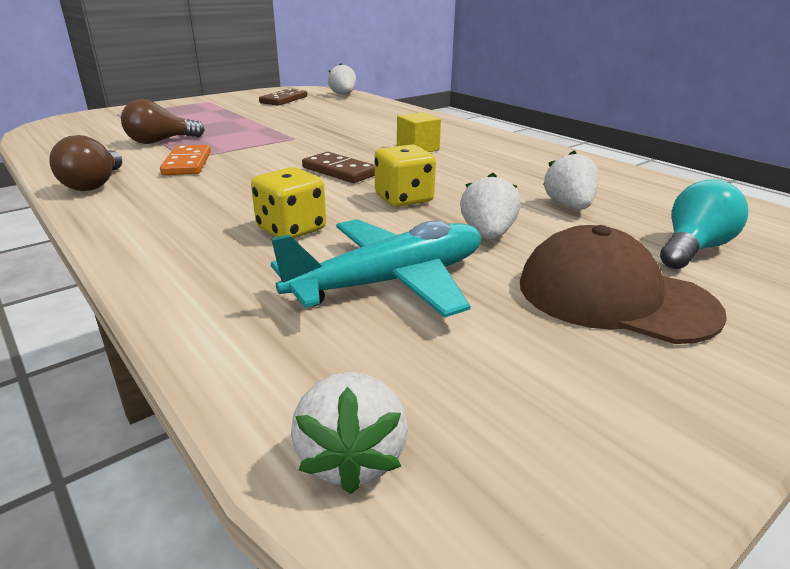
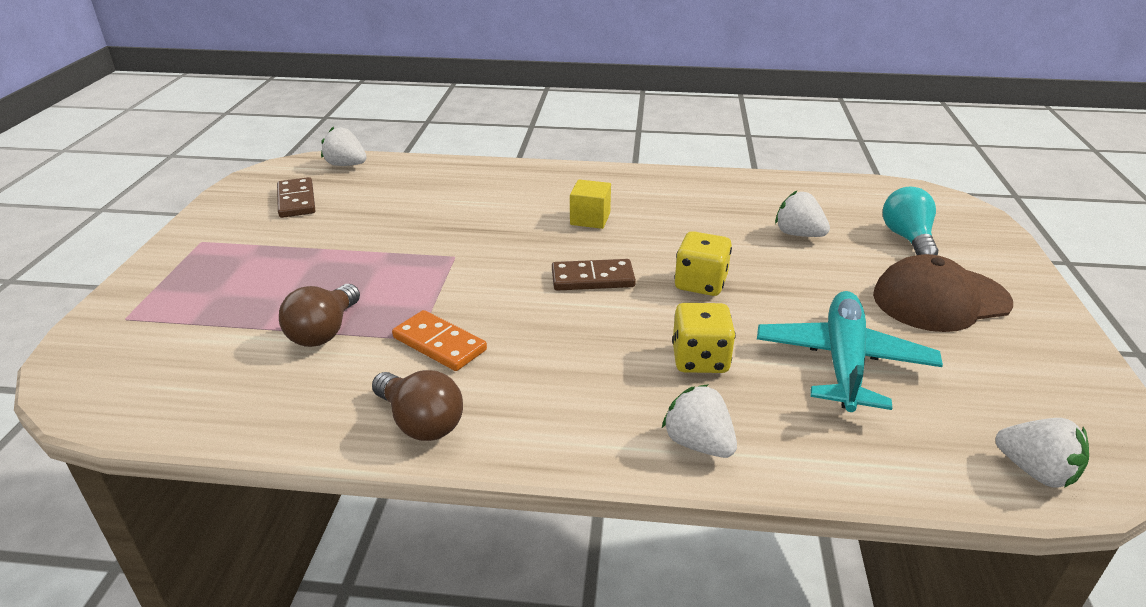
camera: 45 degrees left, 5 degrees up
(488, 234) = (809, 288): white strawberry -> white strawberry (698, 443)

